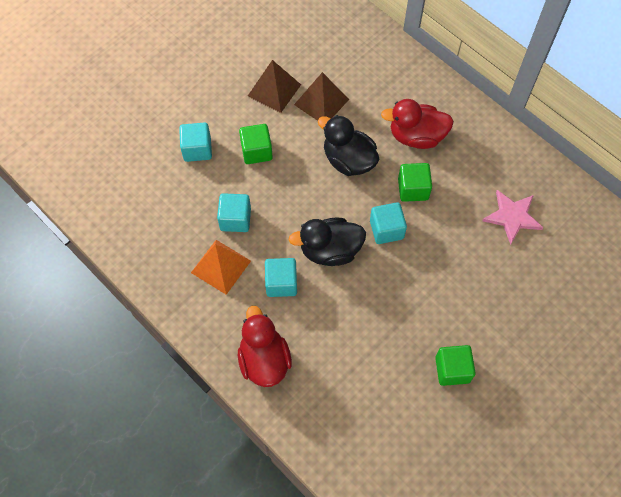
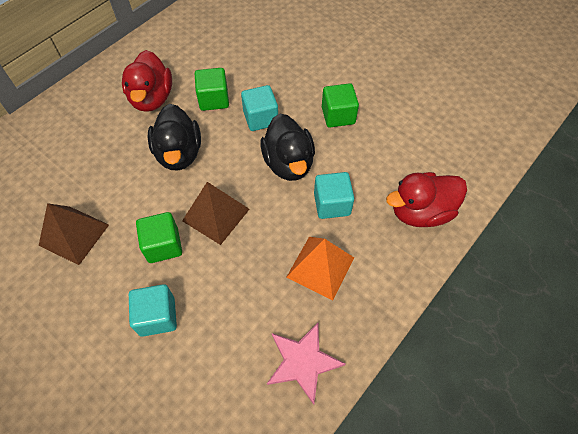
camera: 95 degrees left, 5 degrees down
(235, 219) = (257, 258): turquoise cube -> none
(321, 102) = (98, 184): brown pyramid -> brown pyramid (216, 214)
(348, 160) = (179, 153): black duck -> black duck turned 45 degrees counterclockwise
(452, 370) = (393, 69): green cube -> green cube (338, 115)
(512, 217) = (241, 31): pink star -> pink star (303, 362)

